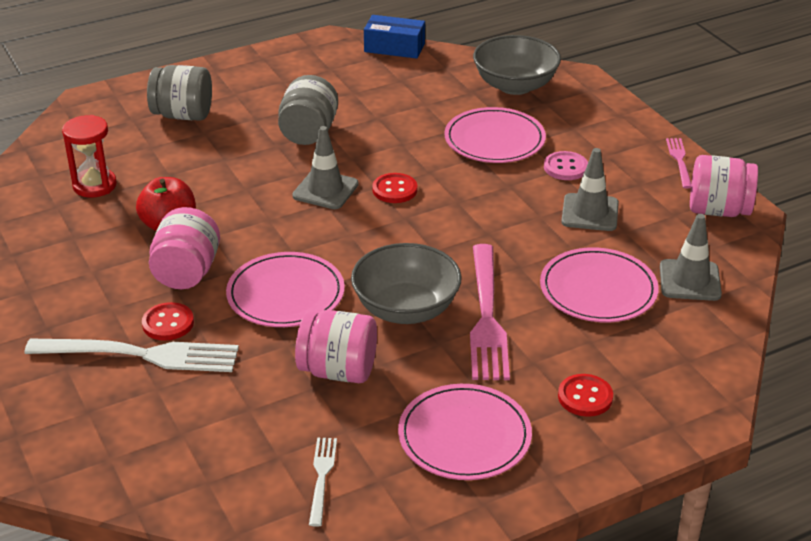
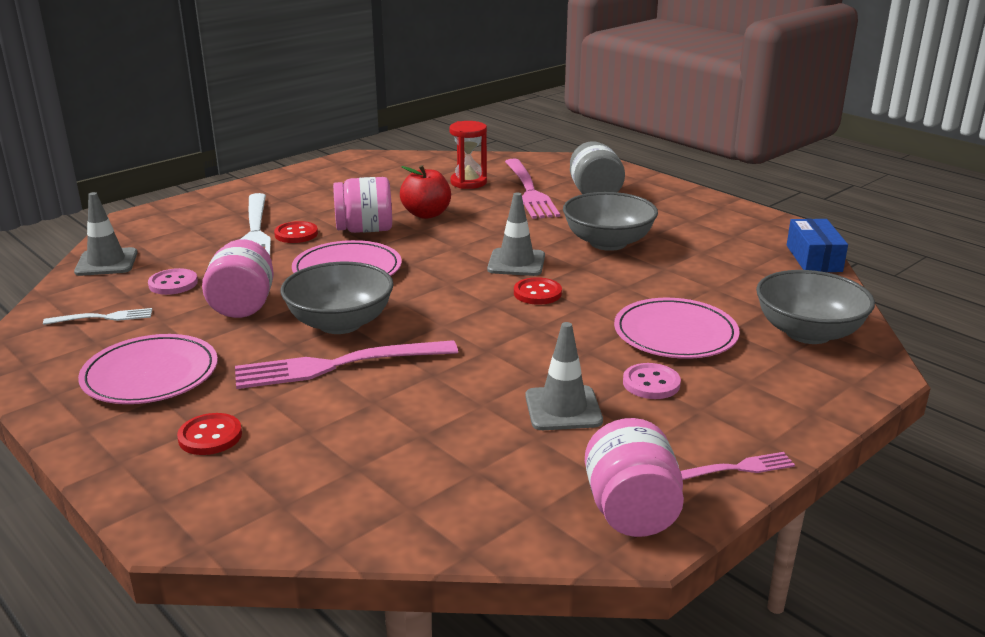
camera: 75 degrees right, 10 degrees down
(151, 151) = (530, 191): none -> pink fork
(257, 423) = (173, 283): none -> pink button
(308, 133) = (608, 242): grey jar -> grey bowl
(598, 289) = (407, 428): pink plate -> none
(690, 280) = (450, 496): grey traffic cone -> grey traffic cone (106, 262)

